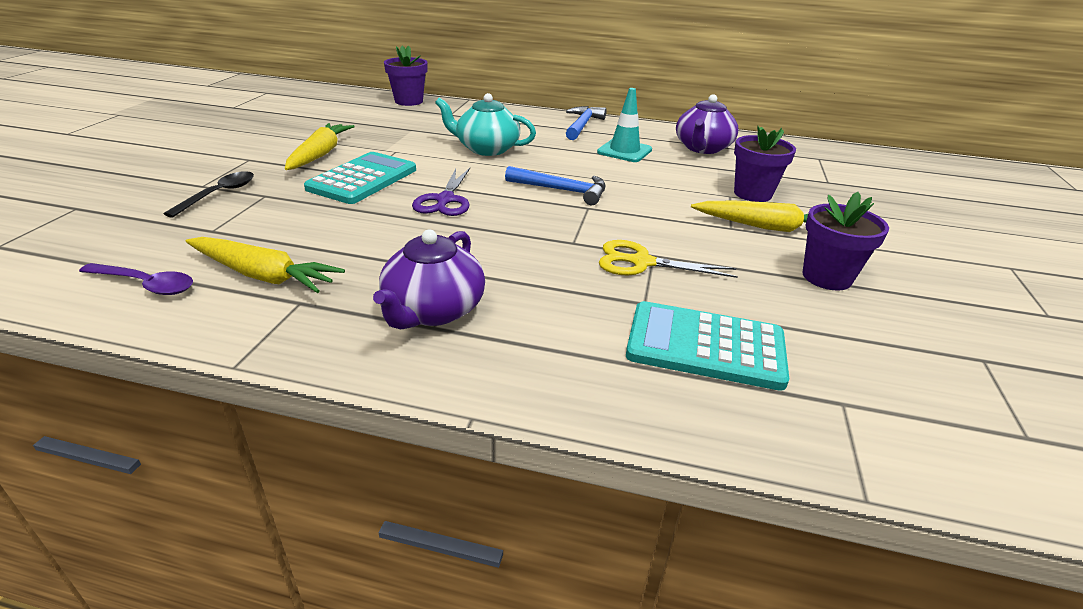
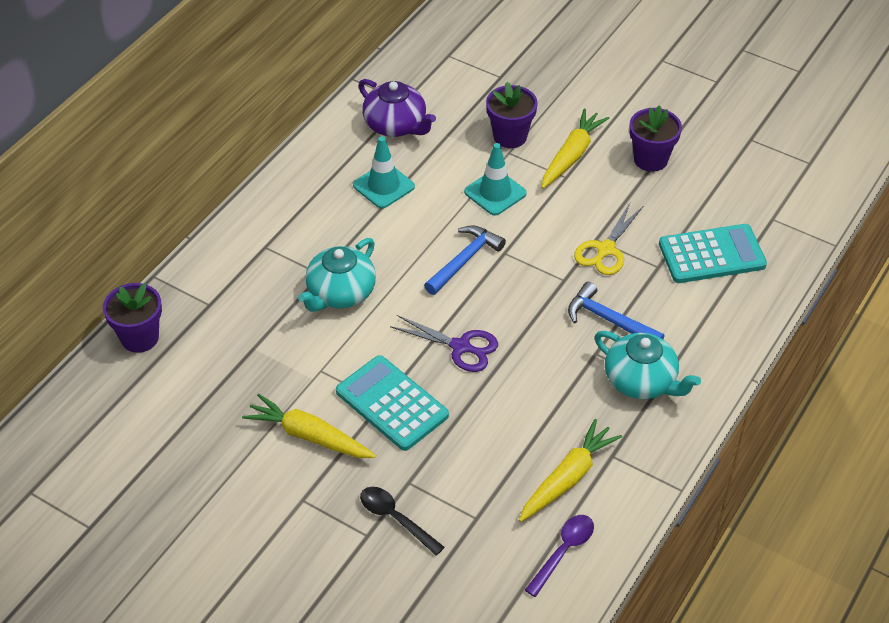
camera: 70 degrees left, 15 degrees up
(433, 310) = (641, 381): purple teapot -> turquoise teapot
(582, 125) = (294, 195): blue hammer -> blue hammer (608, 320)
(666, 195) = (495, 193): none -> turquoise traffic cone
(705, 346) = (712, 255): turquoise calculator -> turquoise calculator turned 135 degrees counterclockwise

